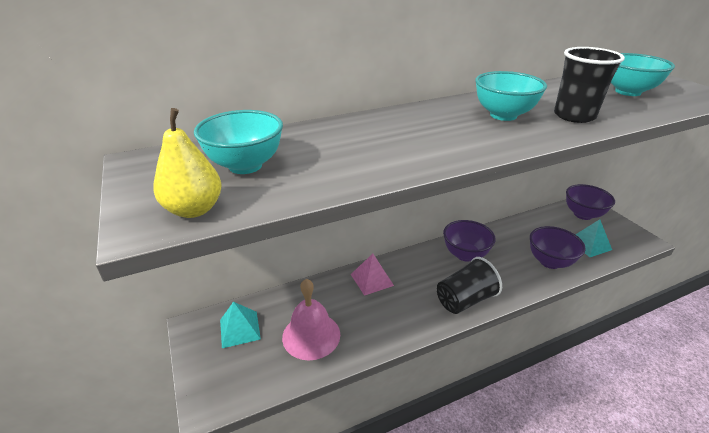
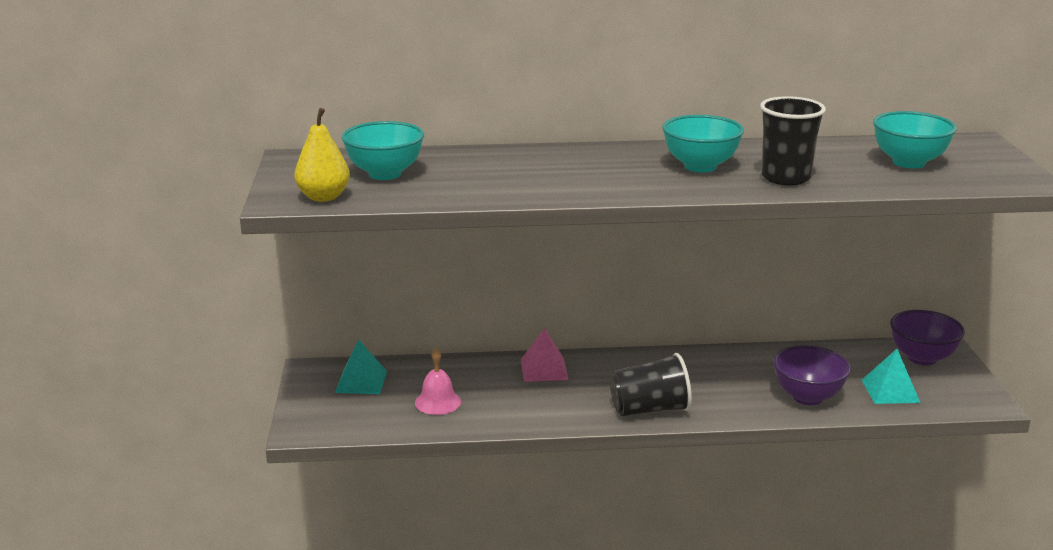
camera: 20 degrees right, 10 degrees down
(311, 335) = (438, 402): pink bell -> pink bell, size x0.65
(465, 255) = (691, 368): purple bowl -> none

